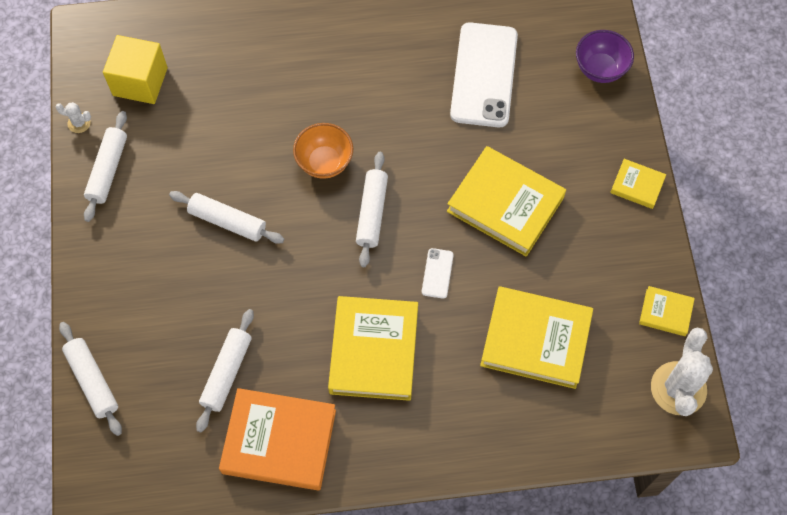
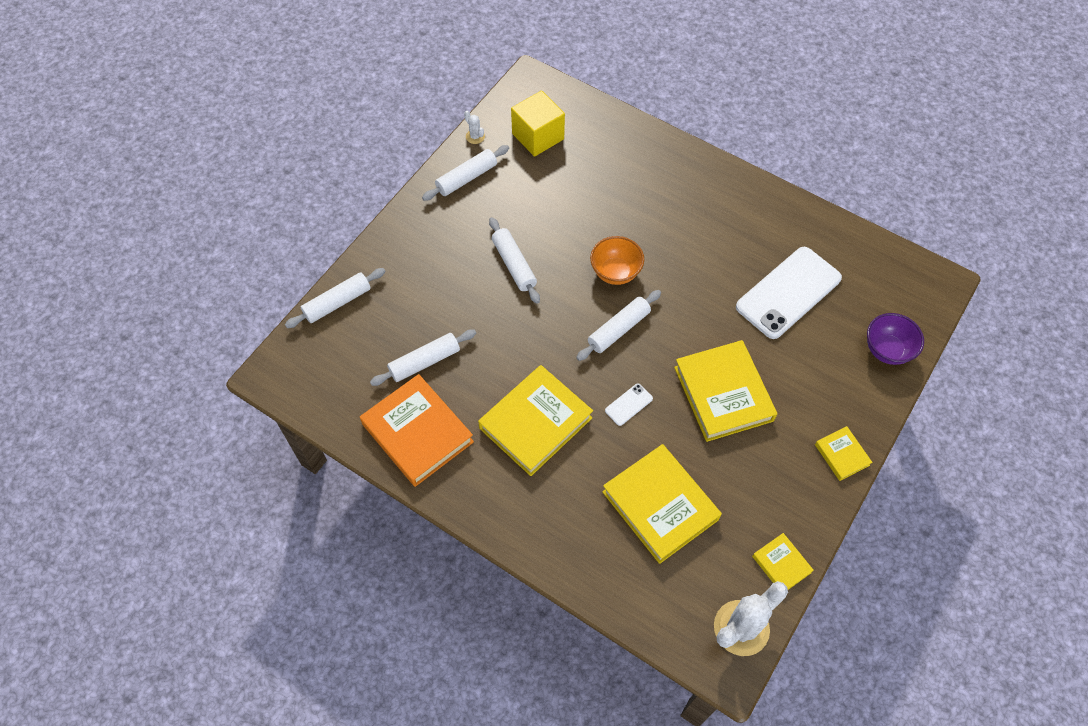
camera: 40 degrees right, 5 degrees down
(92, 381) = (337, 302): white rolling pin -> white rolling pin turned 45 degrees clockwise

